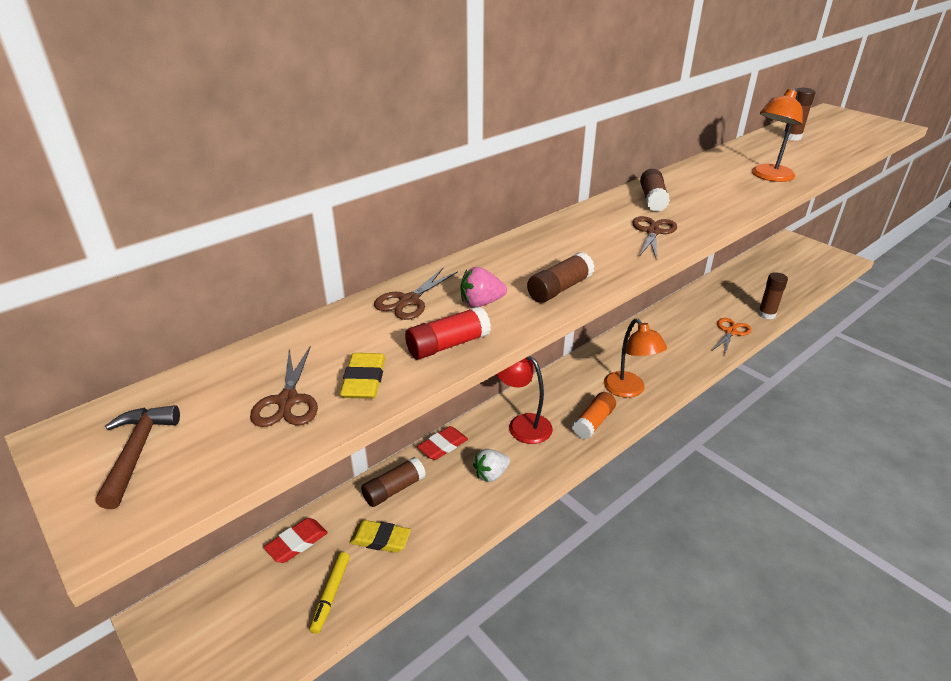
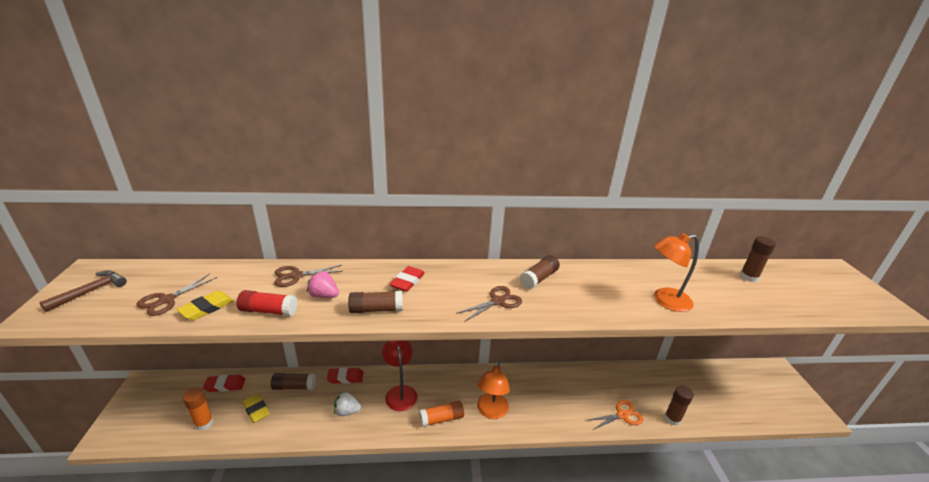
camera: 35 degrees right, 5 degrees down
(331, 595) = (204, 423): yellow marker -> orange glue stick
(542, 252) = (407, 281): none -> red eraser

